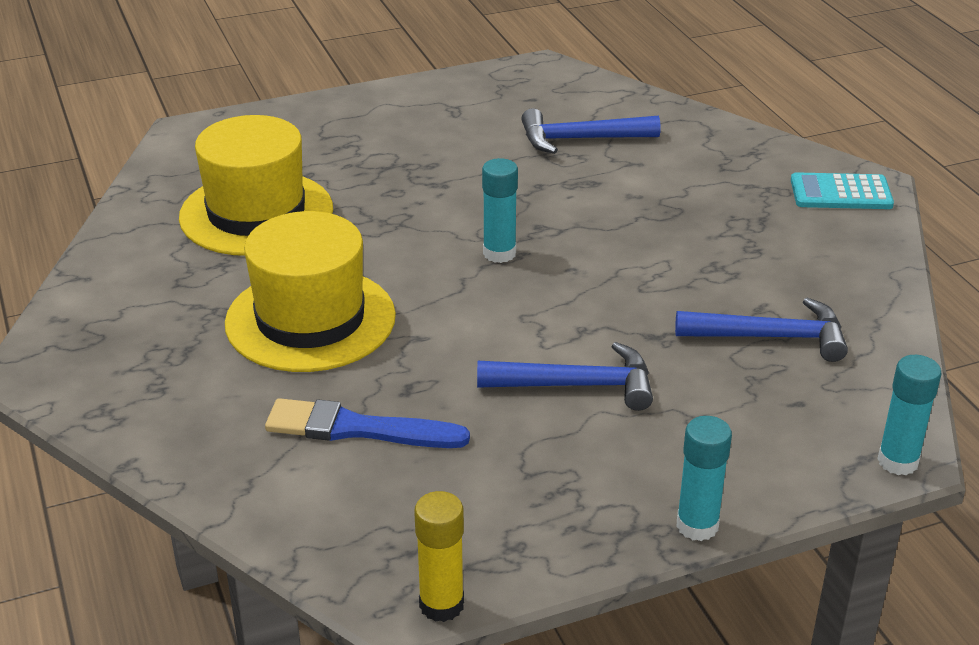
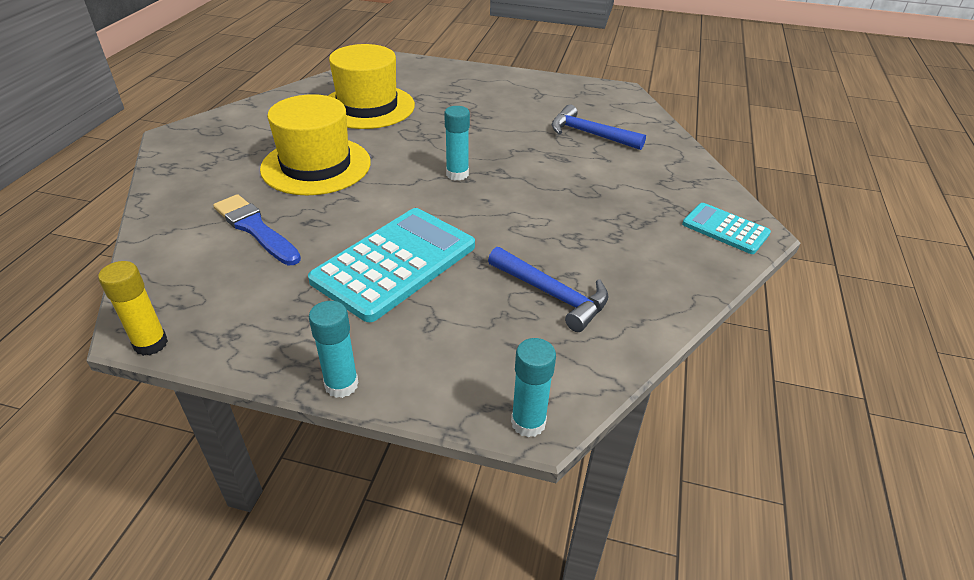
camera: 35 degrees right, 5 degrees up
(576, 385) = (395, 263): blue hammer -> turquoise calculator

